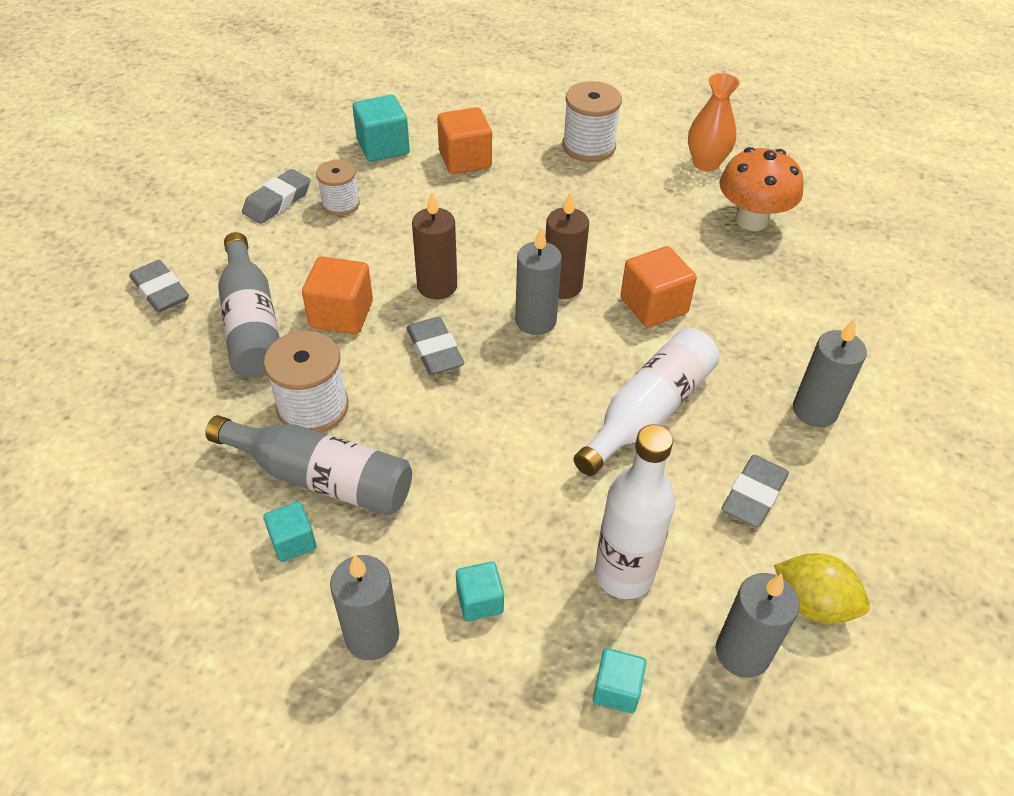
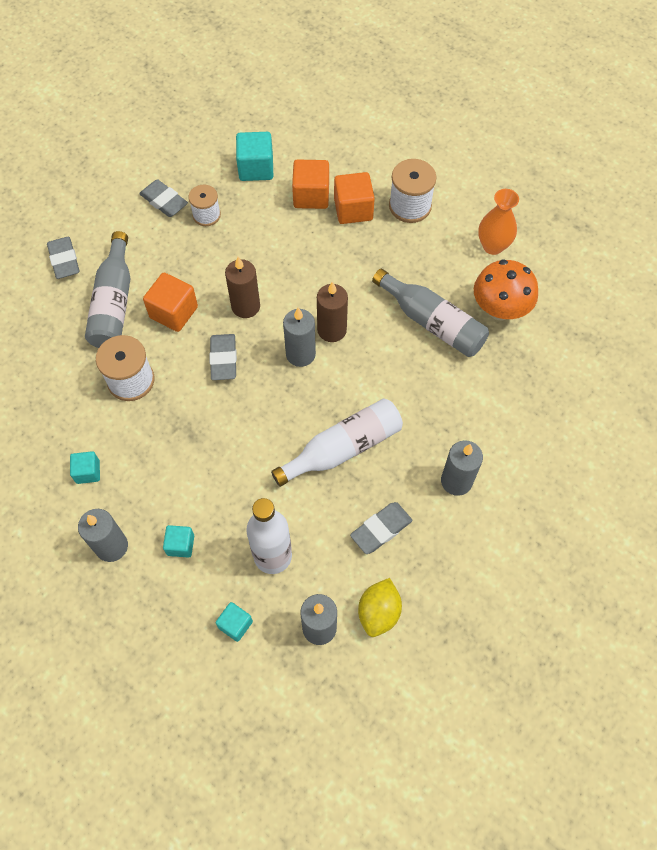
camera: 20 degrees right, 15 degrees up
(277, 201) = (164, 201): grey eraser -> grey eraser turned 75 degrees clockwise
(321, 478) = (118, 433): grey bottle -> grey bottle (432, 322)
(653, 305) = (388, 365): orange cube -> orange cube (353, 209)
(812, 603) = (378, 612): yellow lemon -> yellow lemon turned 60 degrees clockwise

